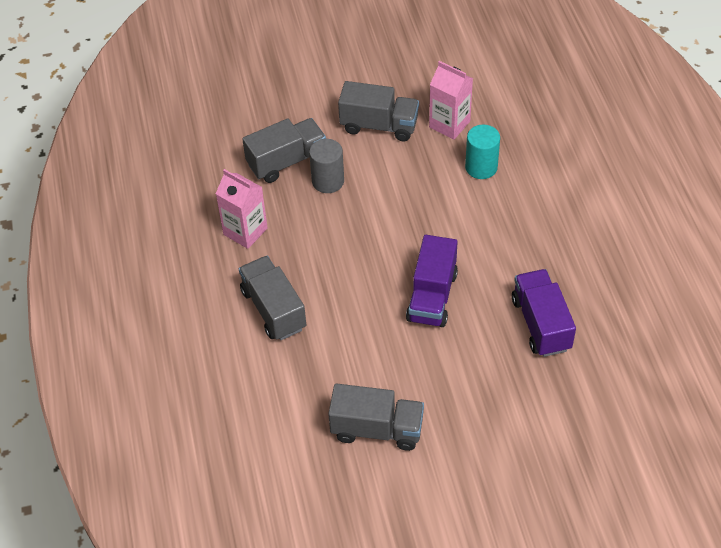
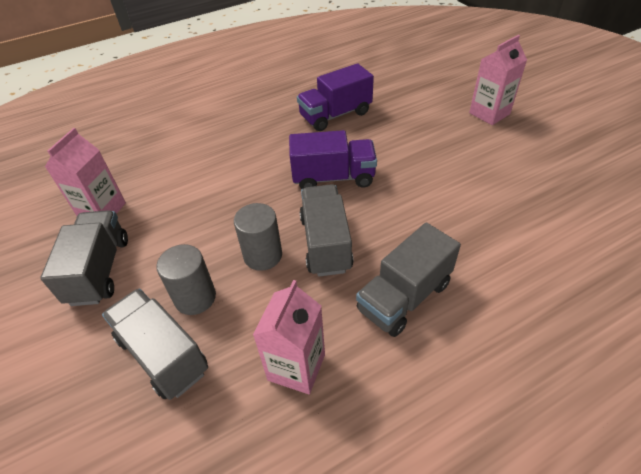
camera: 105 degrees left, 5 degrees down
(353, 227) = (263, 255): none -> grey cylinder
(377, 429) = (492, 181): grey truck -> grey truck (325, 243)
(481, 167) = (164, 177): turquoise cylinder -> none
(492, 481) = (489, 113): none -> pink carton

